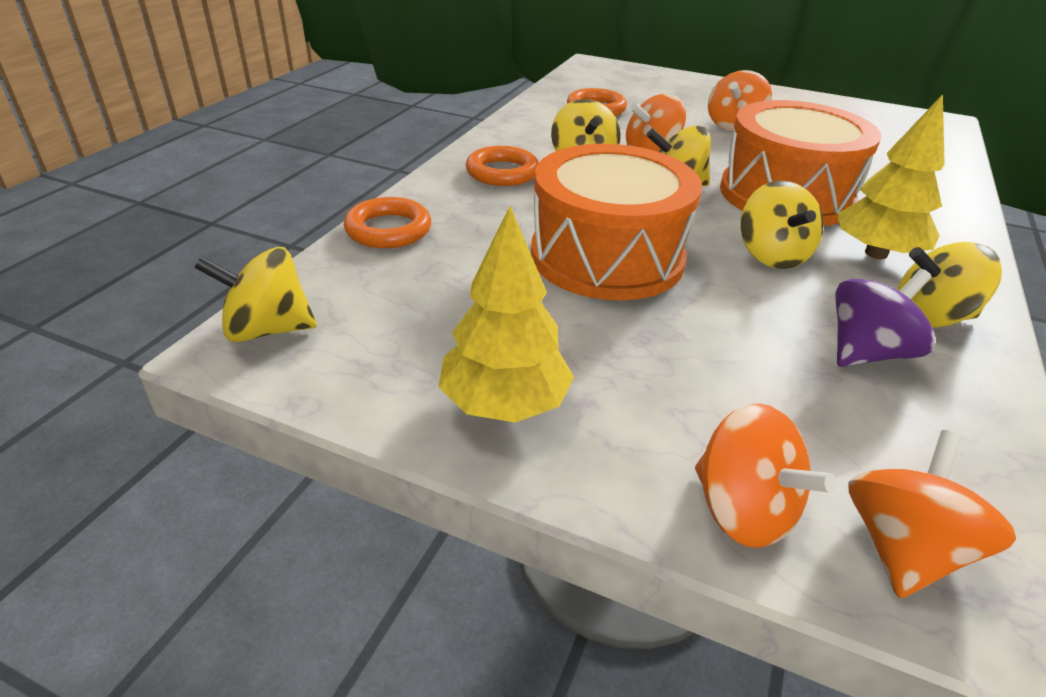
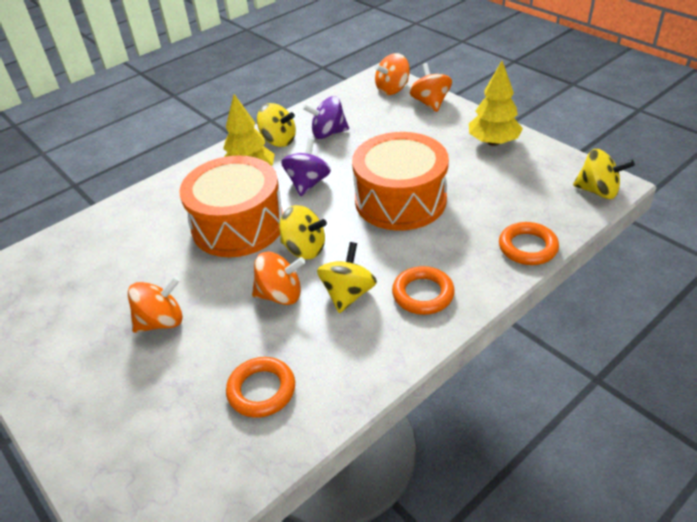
camera: 150 degrees left, 5 degrees up
(771, 255) = (308, 183): yellow spinning top -> purple spinning top

